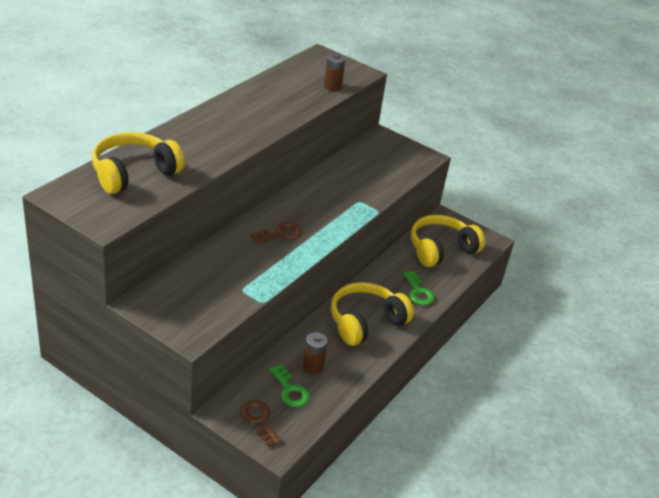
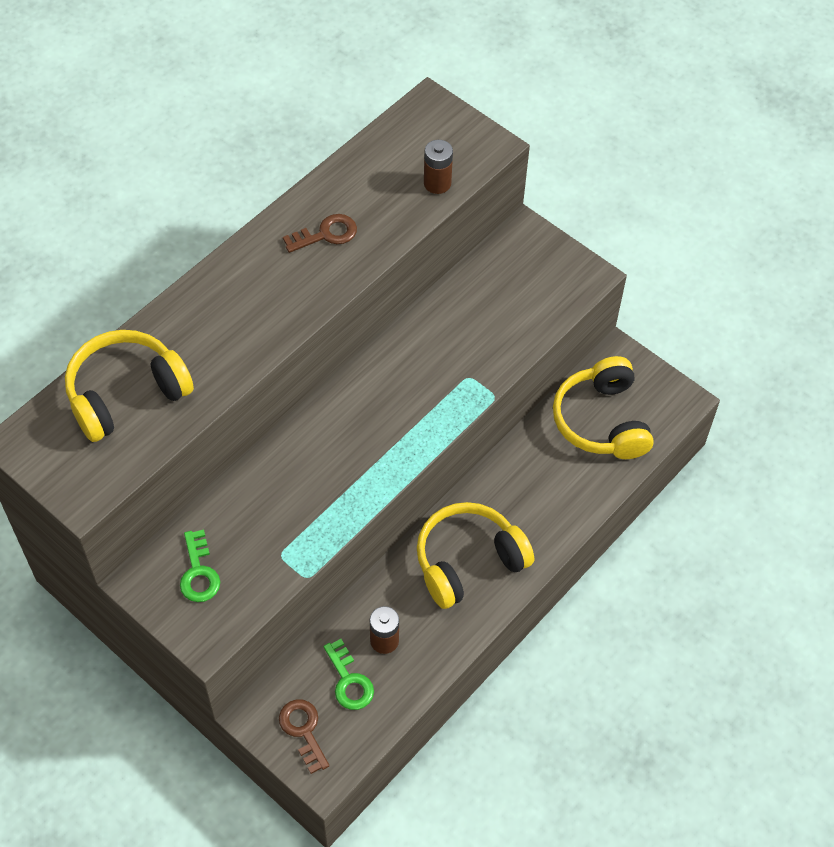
camera: 10 degrees right, 20 degrees up
(281, 234) = (345, 447): brown key -> brown key (326, 234)
(418, 292) = (553, 504): green key -> green key (198, 573)
(441, 249) = (601, 421): yellow headphones -> yellow headphones turned 75 degrees counterclockwise

